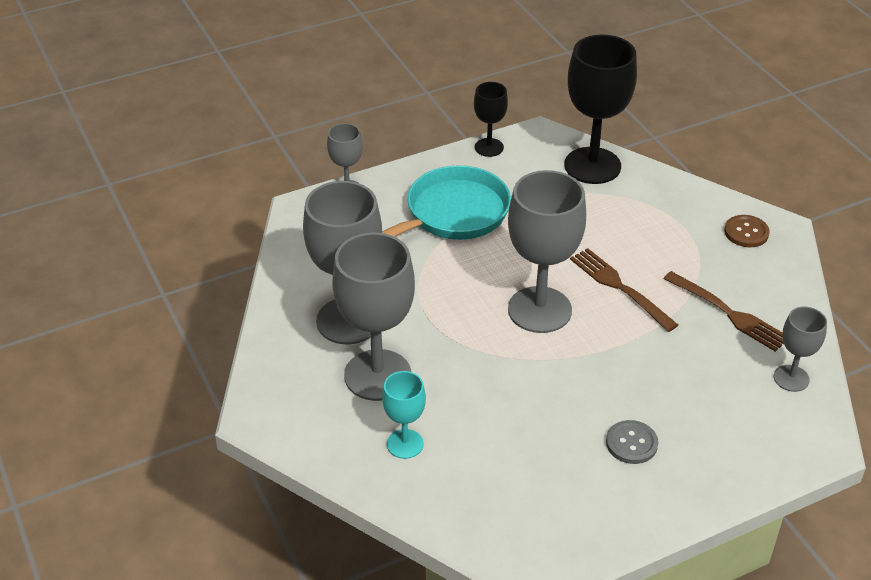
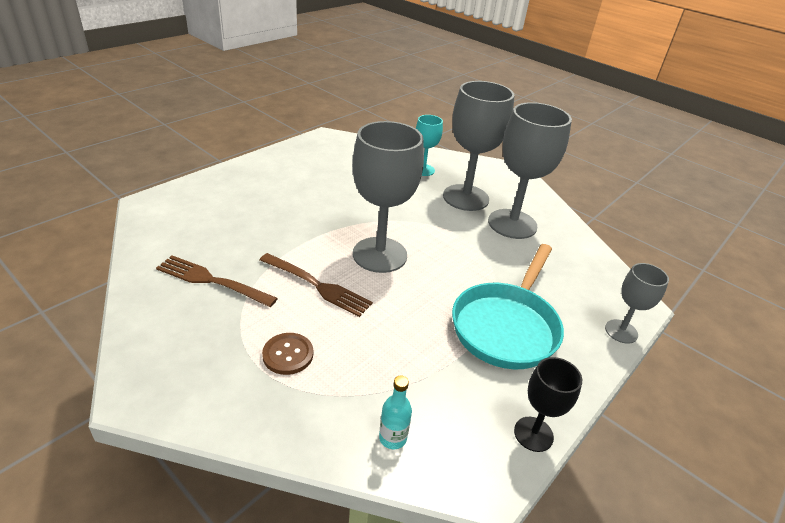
camera: 155 degrees right, 5 degrees down
(592, 166) = (392, 438): black goblet -> turquoise bottle
(631, 443) = (285, 187): grey button -> none
(746, 232) = (183, 377): brown button -> brown button (288, 355)
(791, 378) = (162, 239): grey goblet -> none

